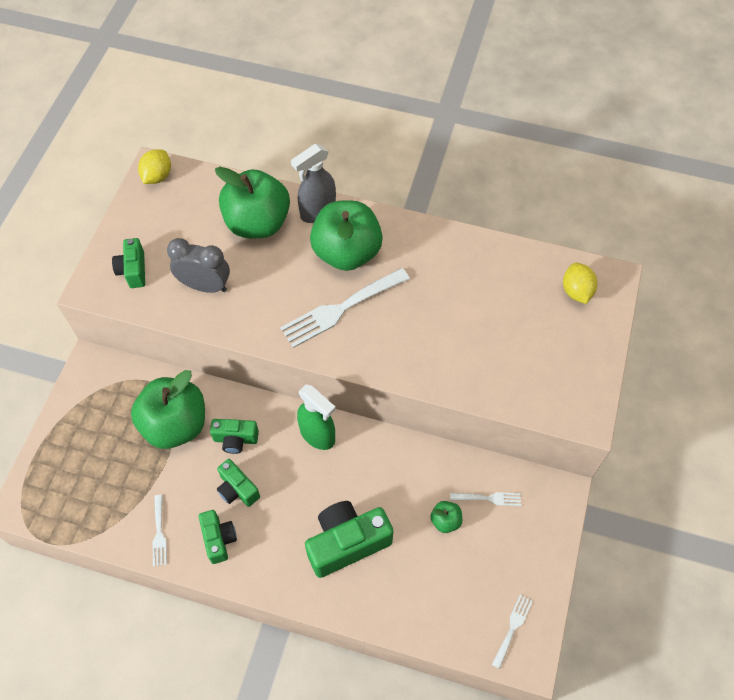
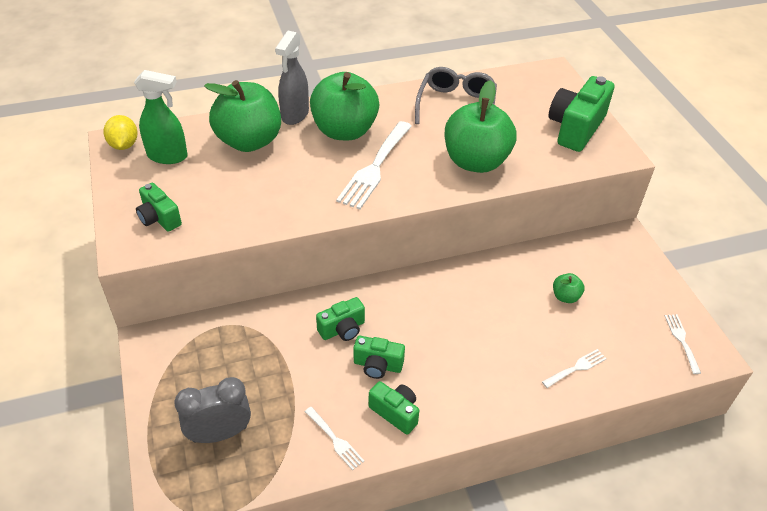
camera: 35 degrees left, 15 degrees down
(175, 425) = (276, 346): green apple -> green apple (475, 161)
(205, 286) = (240, 201): grey clock -> grey clock (220, 434)
(318, 435) = (411, 290): green spray bottle -> green spray bottle (168, 156)
(347, 543) = (506, 353): green camera -> green camera (575, 128)
(474, 274) = (456, 105): none -> grey glasses
(489, 498) = (581, 265): white fork -> white fork (576, 368)
(576, 291) = (537, 87): yellow lemon -> none

